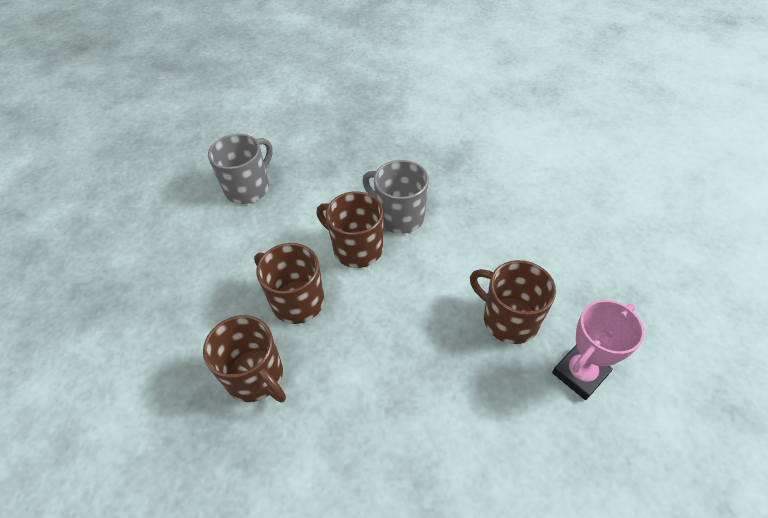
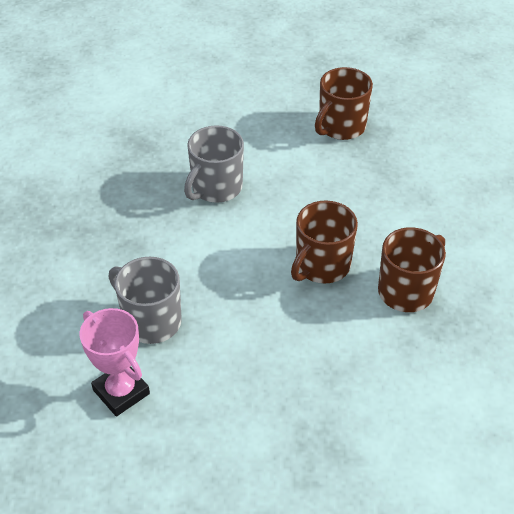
camera: 90 degrees left, 5 degrees down
(356, 248) = (257, 221): brown mug -> none
(580, 373) = (388, 97): pink trophy -> pink trophy (121, 392)

